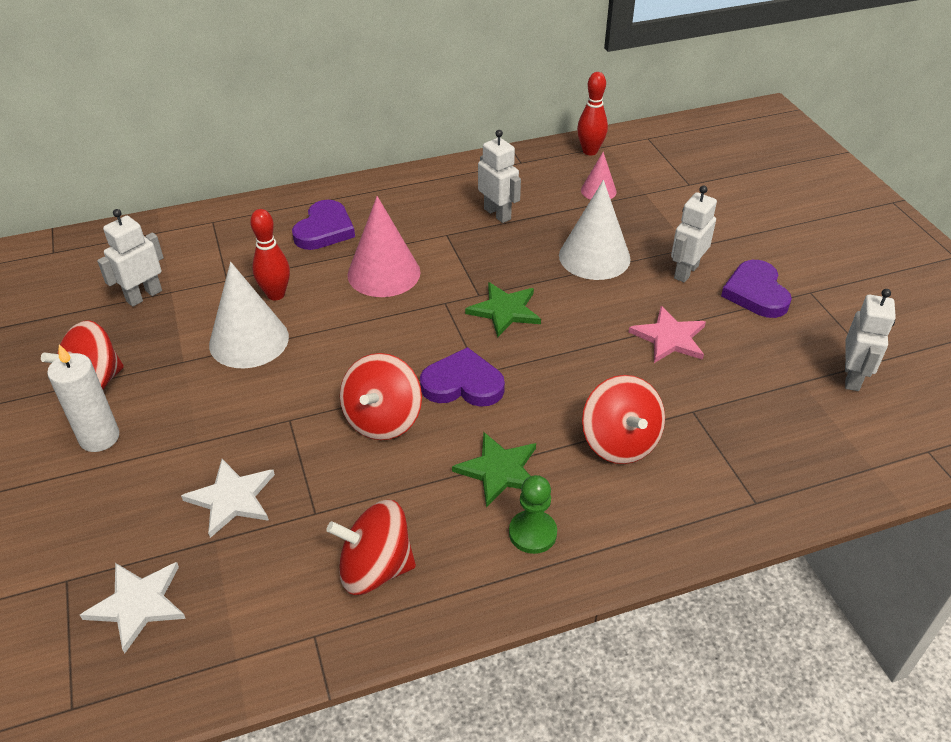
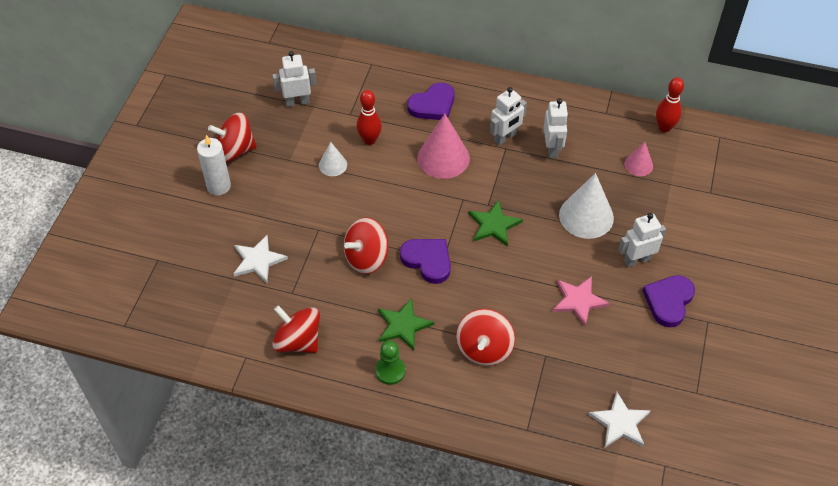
camera: 35 degrees right, 10 degrees up
(138, 604) = (180, 292): white star -> white star (620, 423)
(249, 340) = (333, 165): white cone -> white cone, size x0.54
(852, 377) = (669, 393): white robot -> white robot (505, 138)

